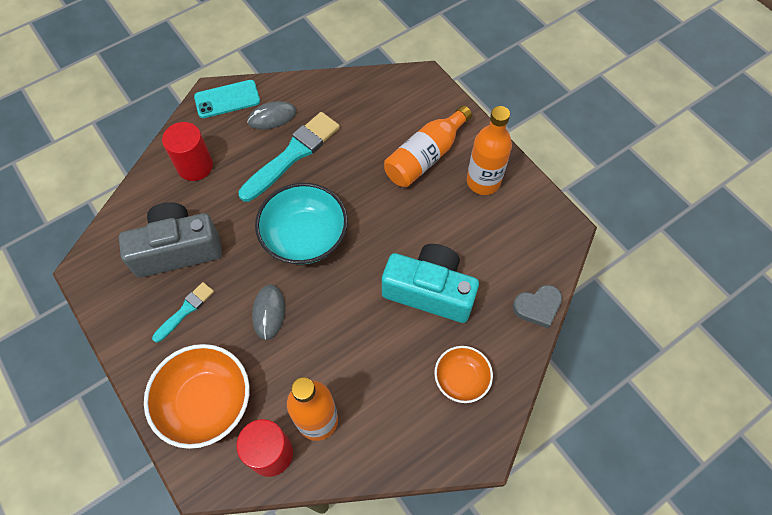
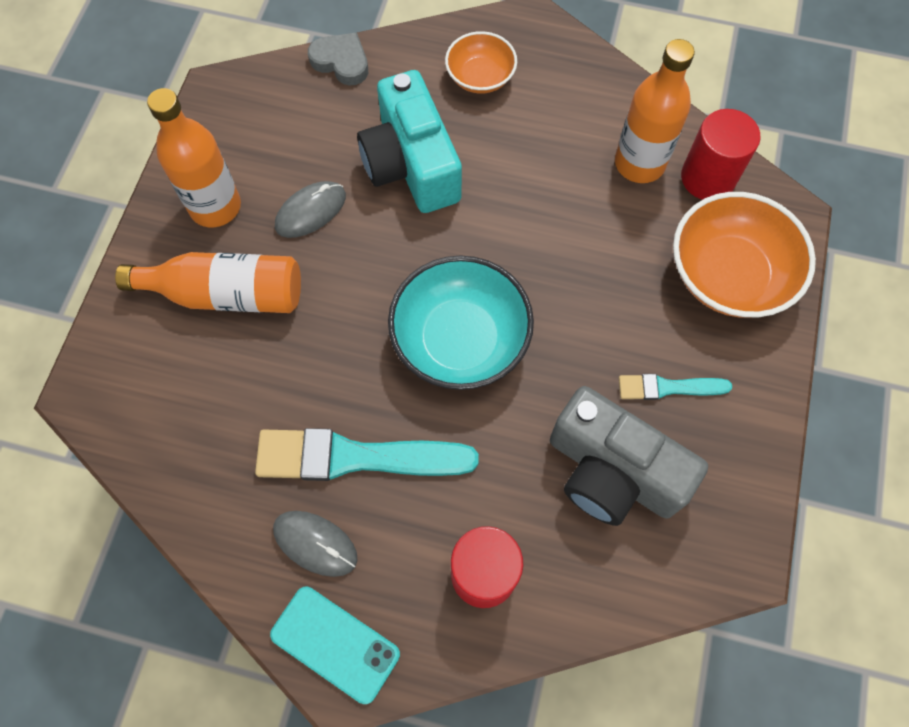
camera: 130 degrees left, 5 degrees up
(269, 312) = (584, 298): grey mouse -> grey mouse (311, 211)

